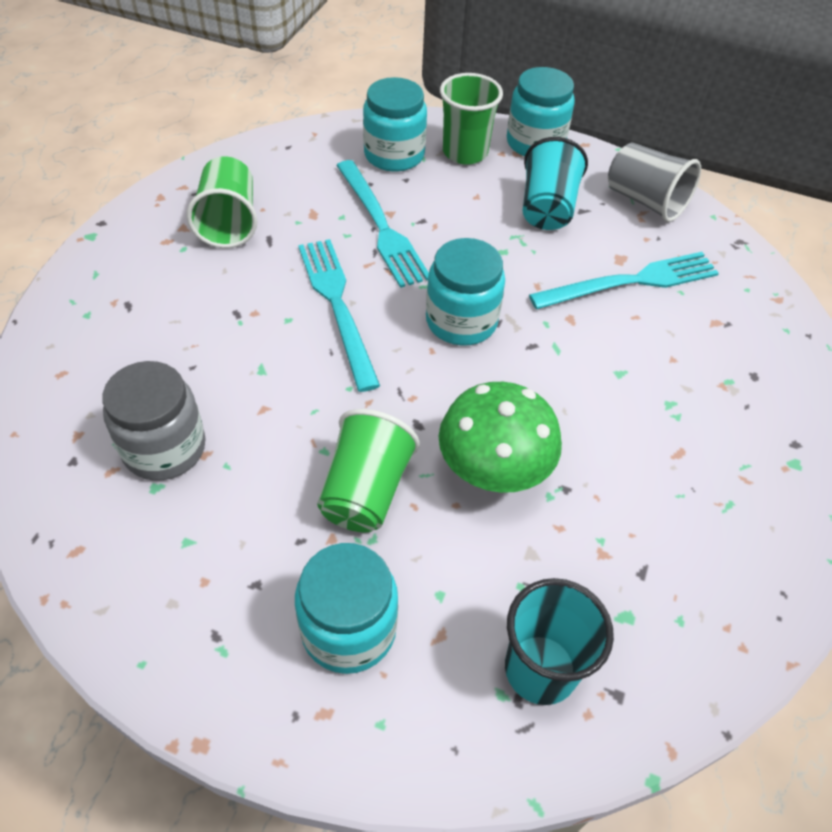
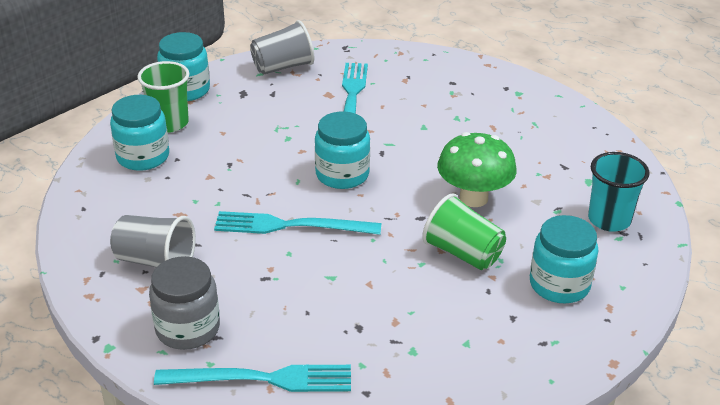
camera: 65 degrees left, 15 degrees down
(164, 448) = (379, 340): grey jar -> grey jar (187, 328)
(229, 222) = (156, 261): green cup -> grey cup
(381, 226) = (221, 184): turquoise fork -> turquoise fork (262, 379)
(547, 208) = (259, 107): turquoise cup -> none

